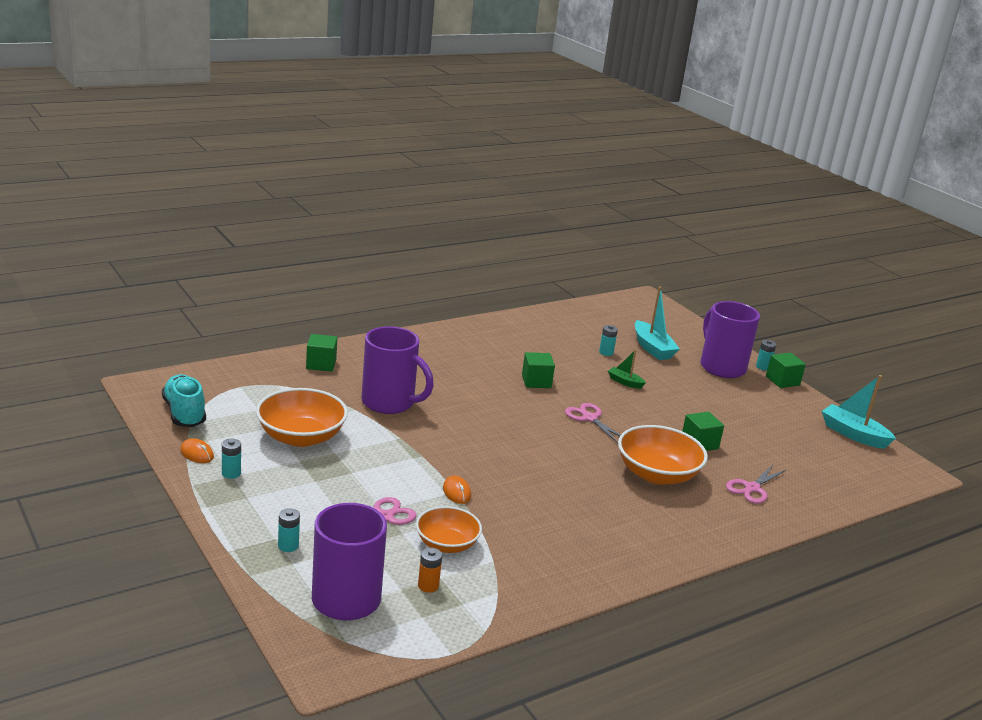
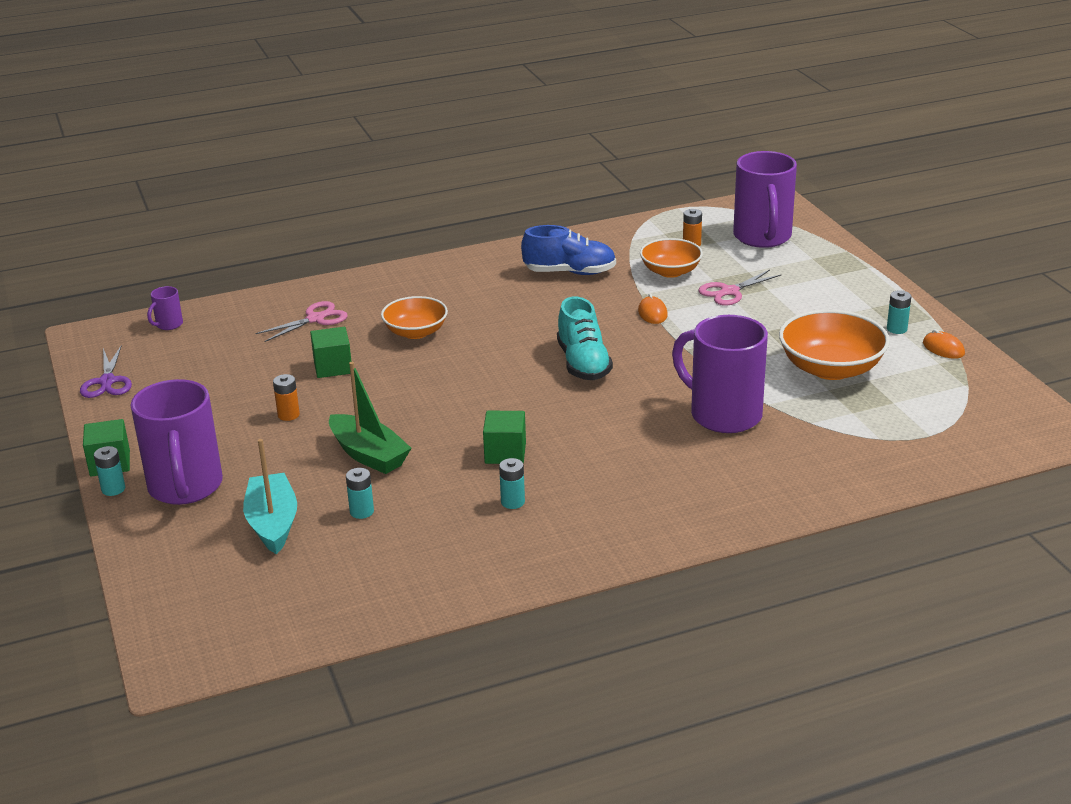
camera: 165 degrees left, 5 degrees up
(184, 413) = (983, 395): turquoise shoe -> turquoise shoe (583, 363)
(288, 546) = (819, 270): turquoise battery -> turquoise battery (512, 502)
(321, 364) = (826, 475): green cube -> none
(550, 543) = (570, 272): none -> blue shoe
(589, 418) = (456, 398): pink scissors -> none
(625, 382) = (369, 455): green boat -> green boat, size x1.78
(657, 474) = (415, 332): orange bowl -> orange bowl, size x0.65
(699, 408) = (288, 415): none -> orange battery
(853, 434) = (107, 381): turquoise boat -> purple scissors
(868, 483) = (168, 325): none -> purple mug

